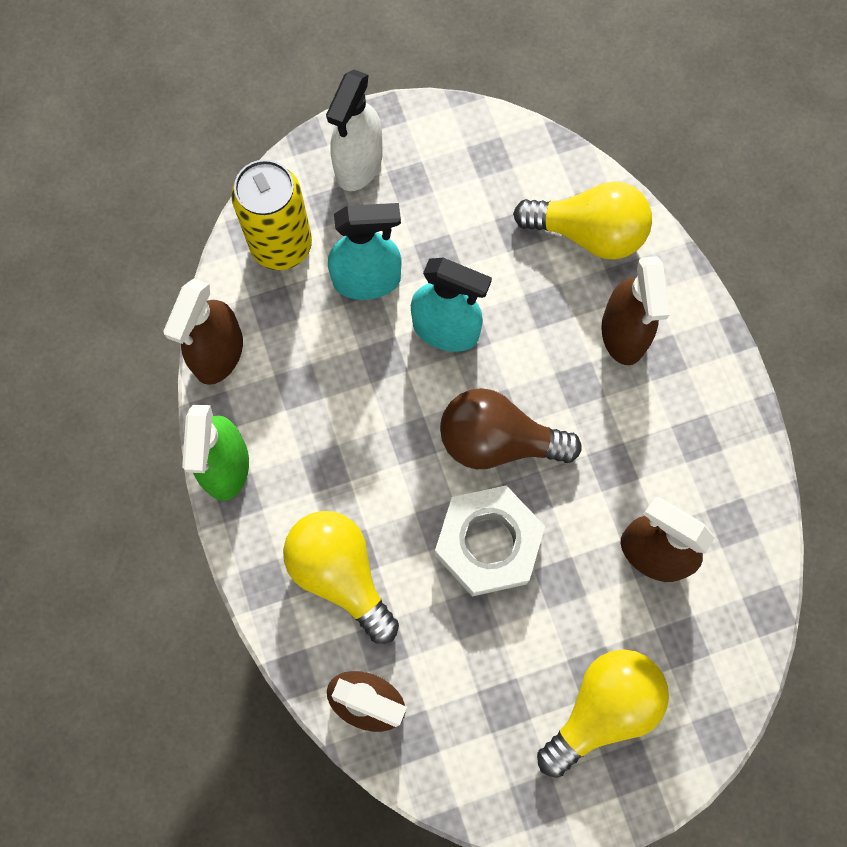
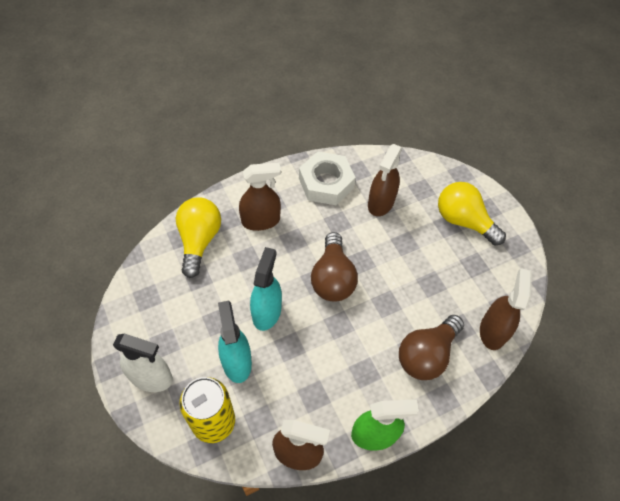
camera: 100 degrees left, 15 degrees down
(340, 574) = (426, 354): yellow light bulb -> brown light bulb
(488, 543) = (391, 278): white nut -> white nut (326, 183)

